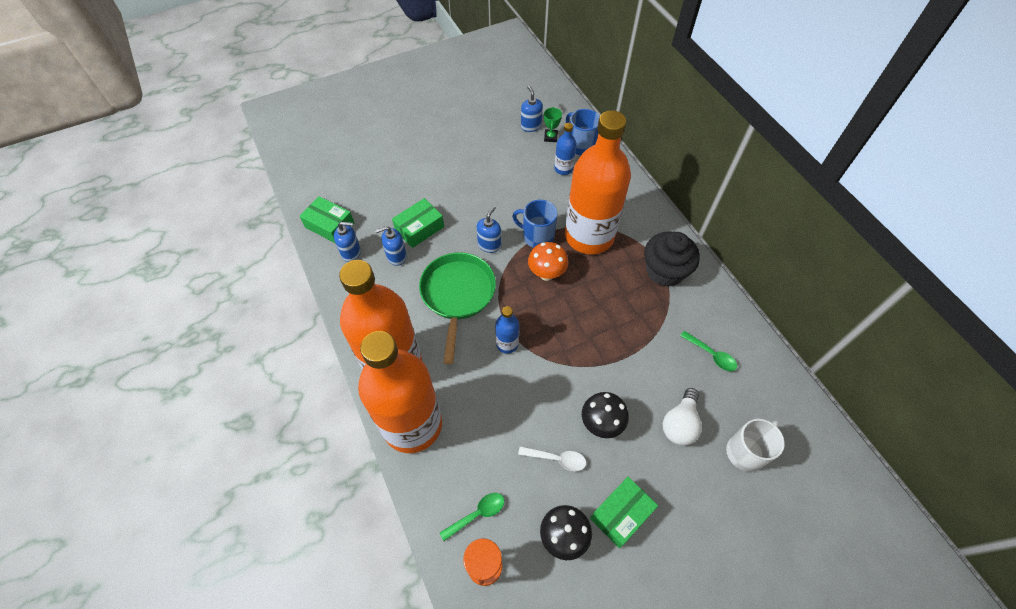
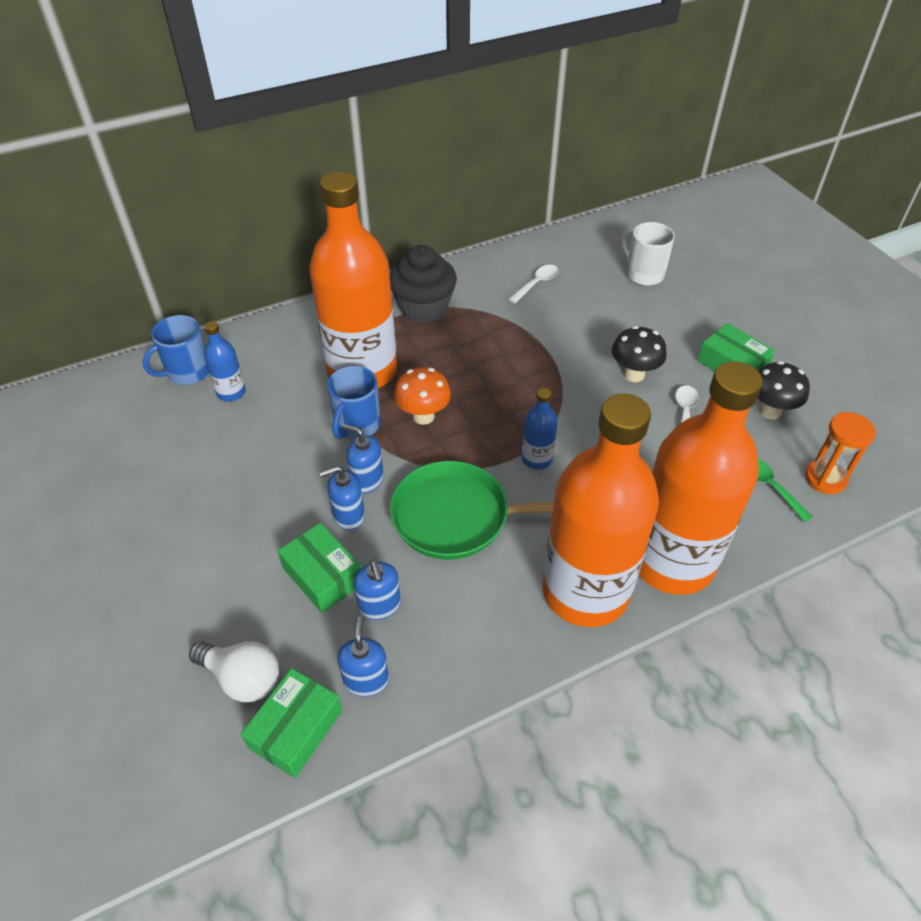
camera: 90 degrees left, 10 degrees down
(531, 126) = (126, 428): blue soap dispenser -> blue soap dispenser (348, 516)
(550, 137) = (159, 405): green trophy -> none
(680, 424) = (622, 314): white light bulb -> white light bulb (242, 678)
(711, 355) = (536, 284): green spoon -> white spoon

